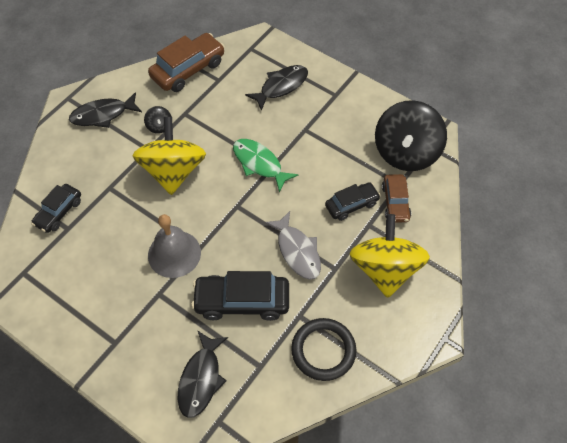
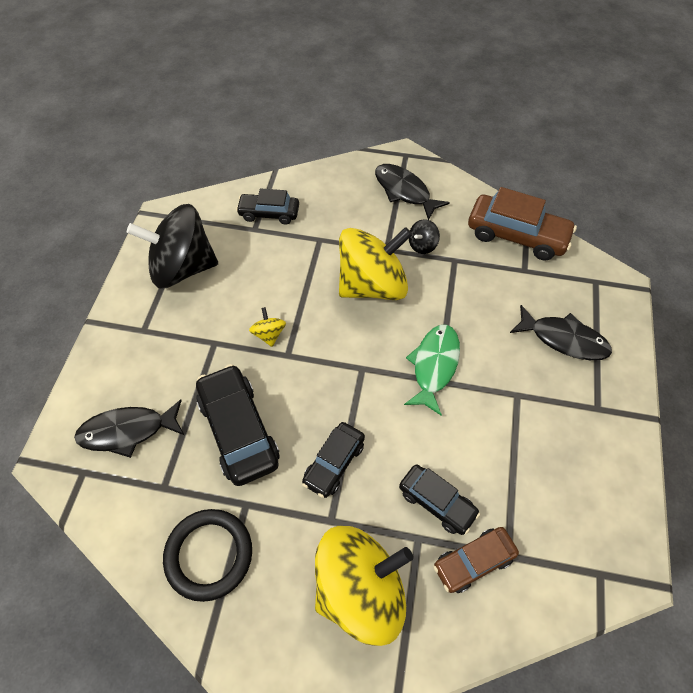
camera: 65 degrees right, 0 degrees up
(174, 253) = (269, 334): grey bell -> yellow spinning top
(297, 251) = (334, 463): grey fish -> black car
(406, 152) = (567, 544): black spinning top -> black spinning top (182, 268)

